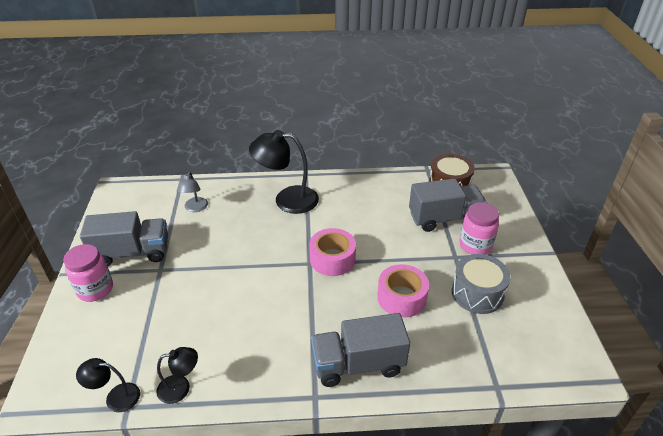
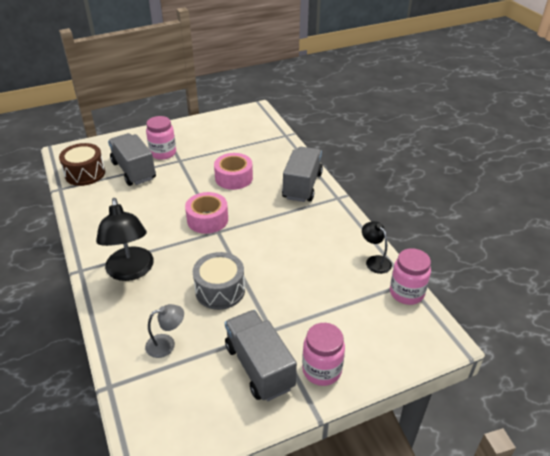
camera: 110 degrees left, 0 degrees up
(116, 397) = (406, 293): black lamp -> pink jar
(358, 364) = (302, 186): grey truck -> grey truck turned 135 degrees counterclockwise
(477, 293) = (214, 148): grey drum -> grey drum (220, 290)

